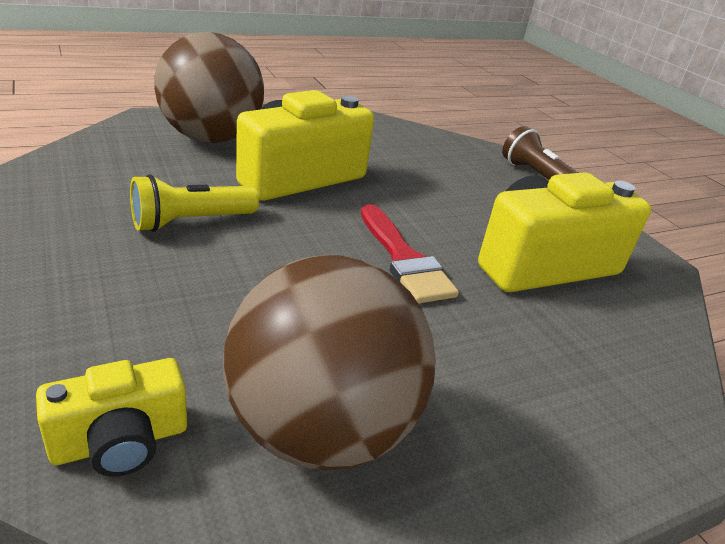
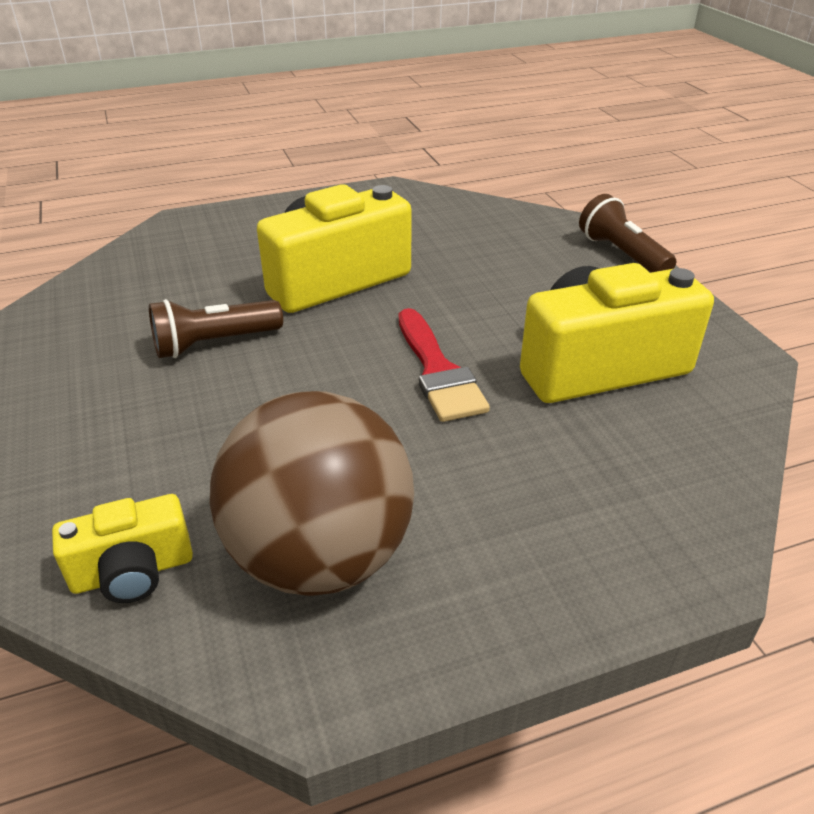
camera: 10 degrees right, 5 degrees up
(191, 222) = (214, 343): yellow flashlight -> brown flashlight
(211, 138) = (244, 240): brown ball -> none

